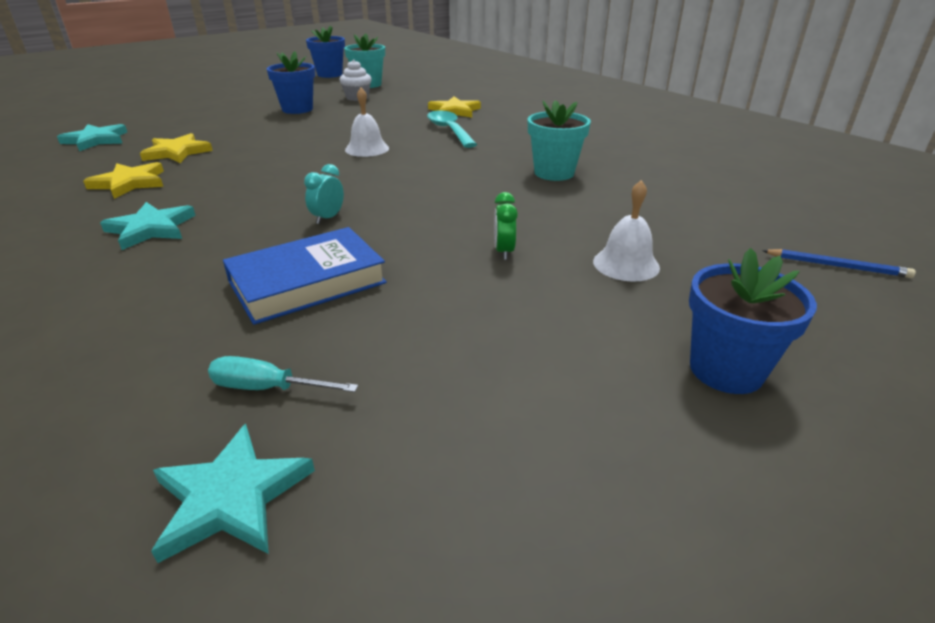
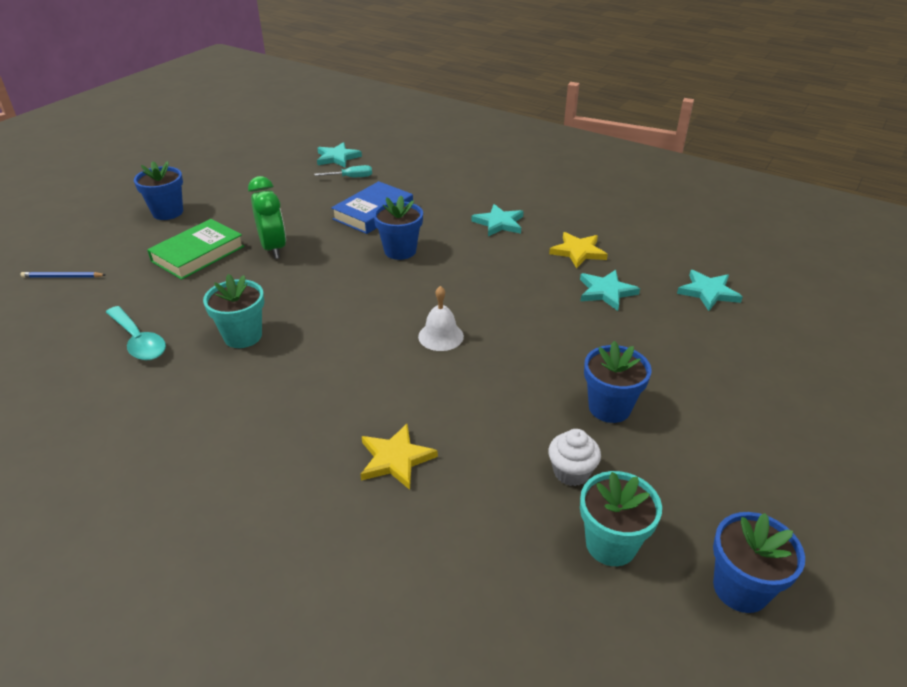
camera: 160 degrees right, 5 degrees up
(177, 152) = (606, 292): yellow star -> turquoise star
(328, 218) = (400, 251): turquoise clock -> blue flower pot
(449, 130) = (376, 396): turquoise spoon -> turquoise spoon (139, 341)
(504, 252) = (273, 248): green clock -> green clock, size x1.99
(626, 264) = (198, 254): white bell -> green book

